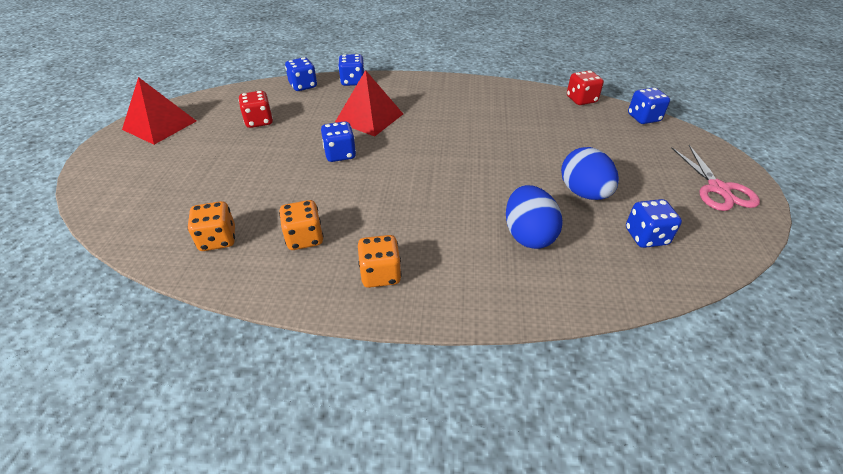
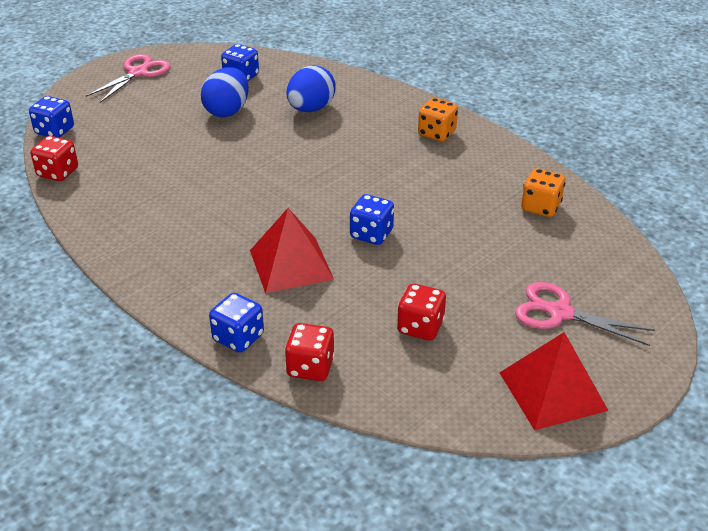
camera: 140 degrees left, 5 degrees down
(168, 164) = (560, 313): none -> pink scissors
(303, 86) = (310, 367): blue dice -> red dice
(304, 238) = (470, 177): orange dice -> none

